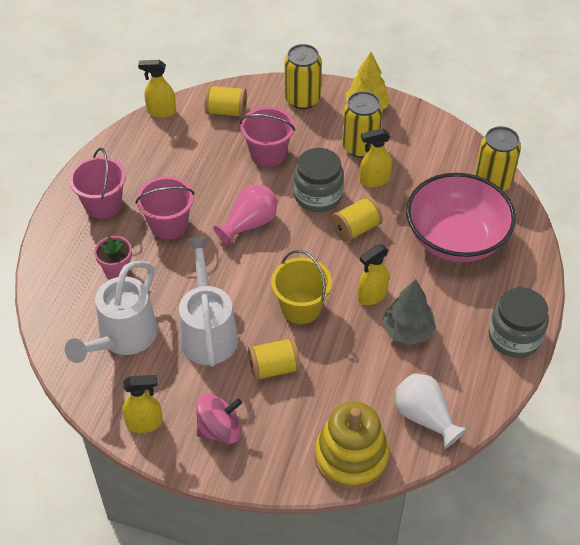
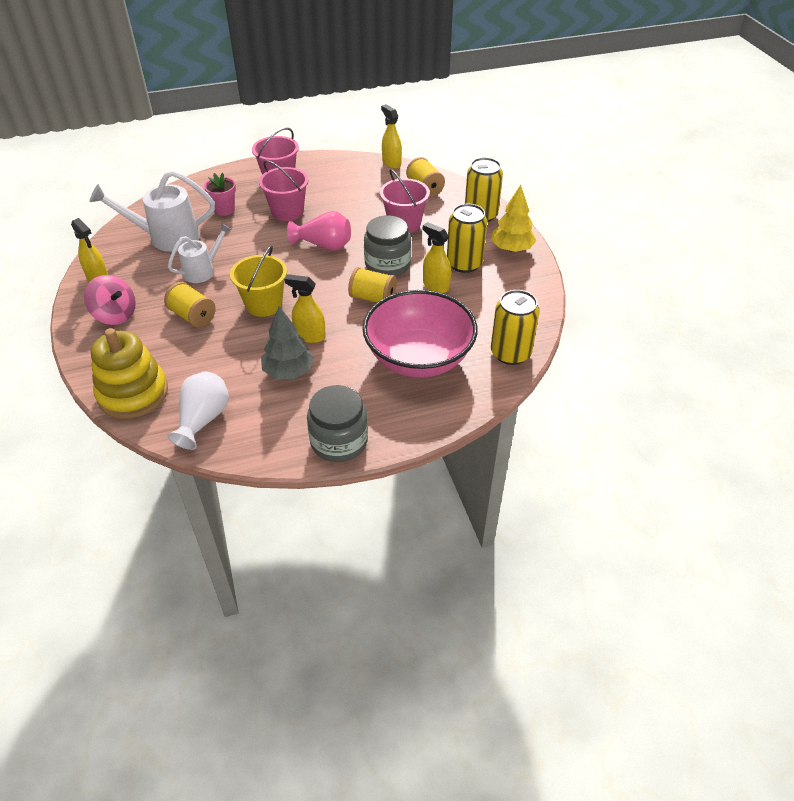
camera: 55 degrees right, 5 degrees down
(208, 331) = (203, 271): white watering can -> white watering can, size x0.61

